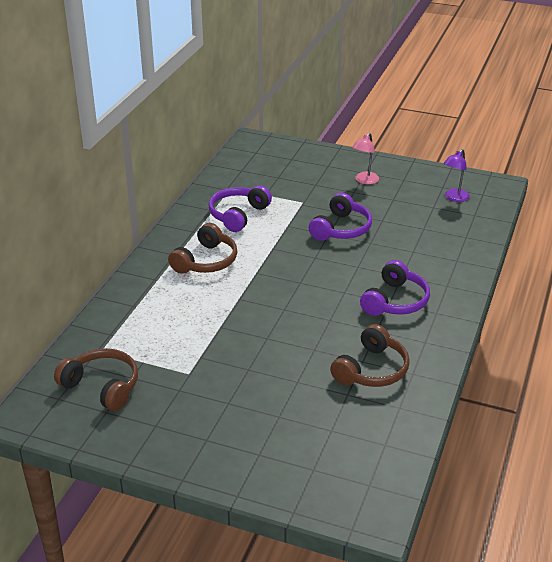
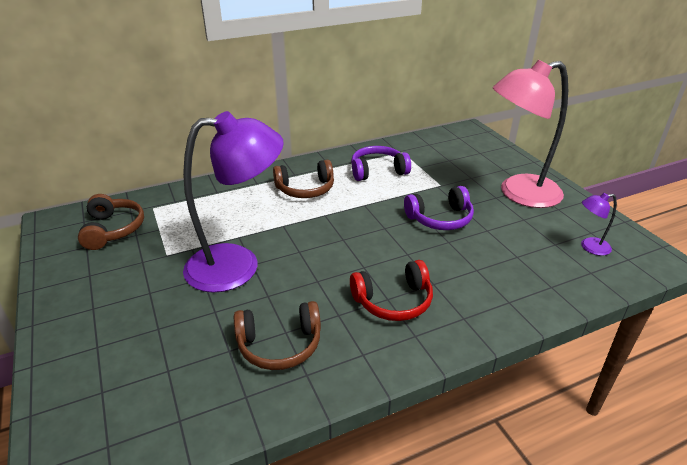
camera: 45 degrees right, 0 degrees up
(258, 345) = (238, 265): none -> purple lamp
(364, 181) = (519, 193): pink lamp -> pink lamp, size x2.43
(395, 301) = (393, 301): purple headphones -> red headphones

